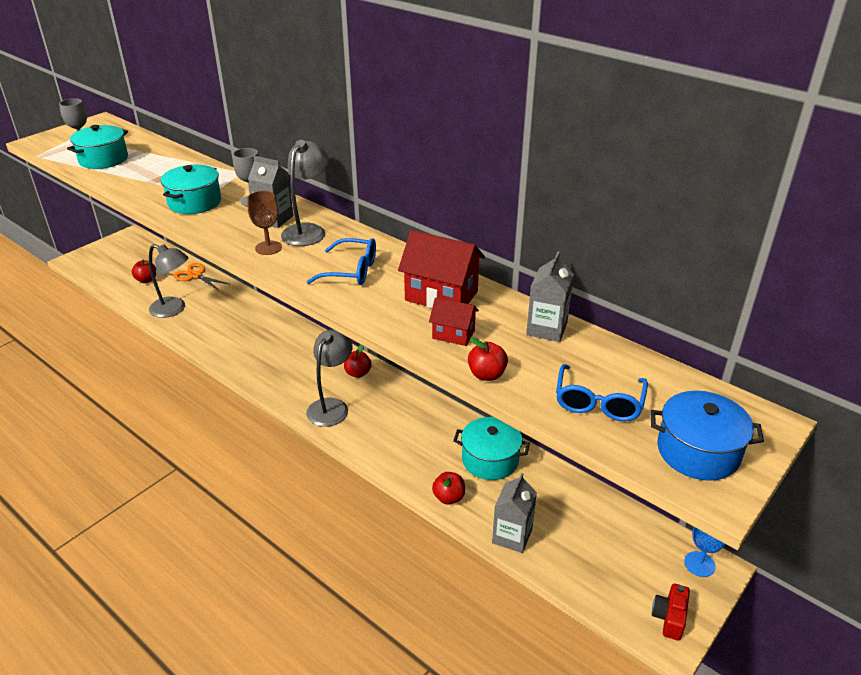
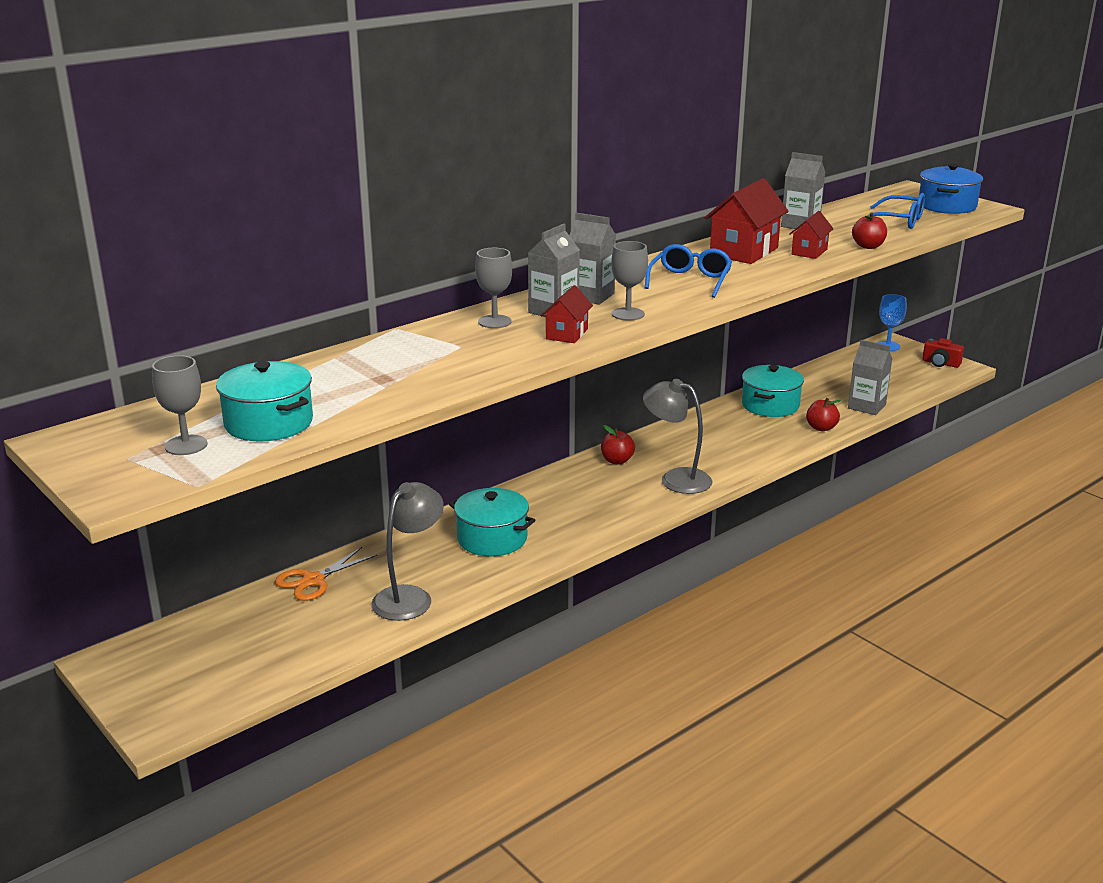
camera: 80 degrees left, 10 degrees down
(146, 280) = (298, 630): red apple -> none
(195, 202) = (481, 353): turquoise pot -> turquoise pot (492, 539)
(227, 227) = (567, 334): none -> red house
(268, 248) = (628, 314): brown goblet -> grey goblet
(308, 230) = (591, 296): grey lamp -> grey carton

